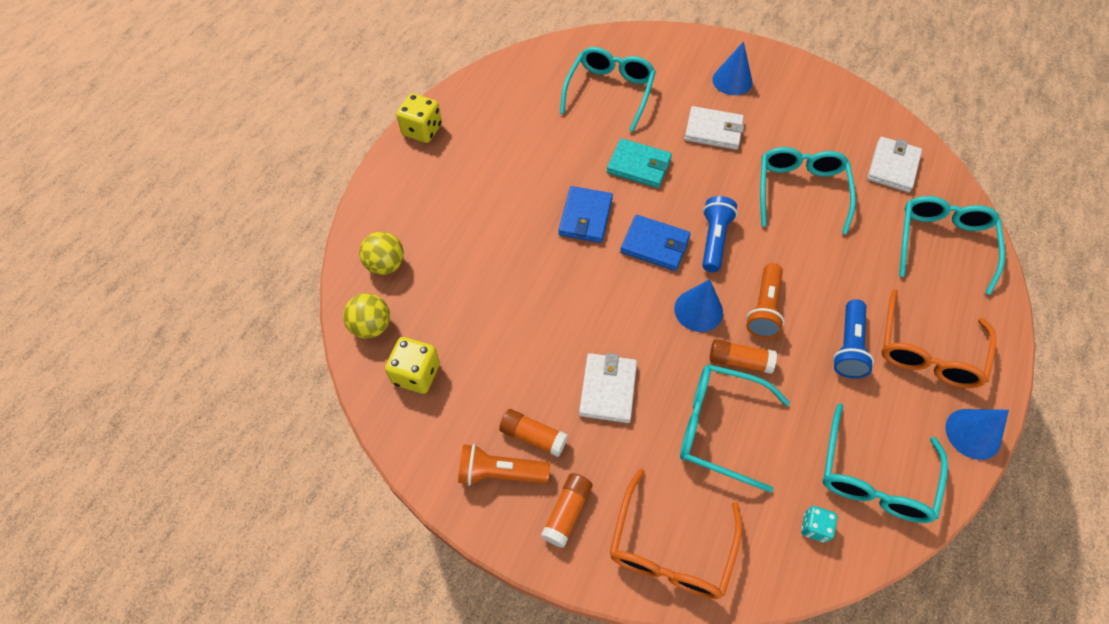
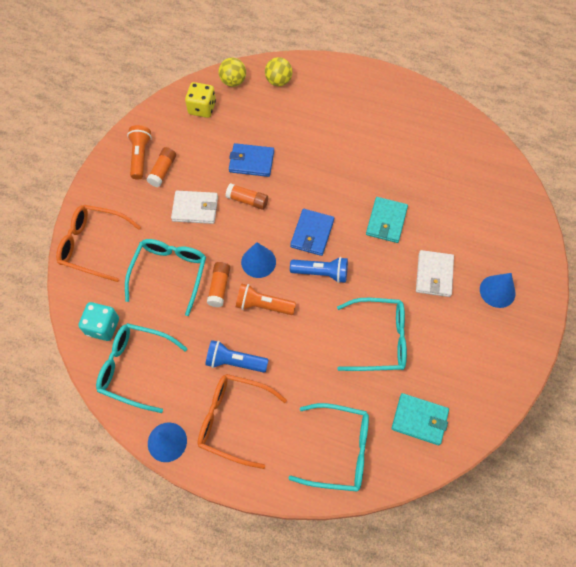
camera: 85 degrees right, 5 degrees up
(422, 130) = (396, 83): yellow dice -> none
(567, 512) = (116, 191): orange glue stick -> orange glue stick (247, 200)
(585, 217) = (332, 188): blue wallet -> blue wallet (251, 161)
(610, 91) = (462, 198): turquoise glasses -> none
(814, 527) = (103, 327): turquoise dice -> turquoise dice, size x1.68
(893, 167) = (419, 419): white wallet -> turquoise wallet

